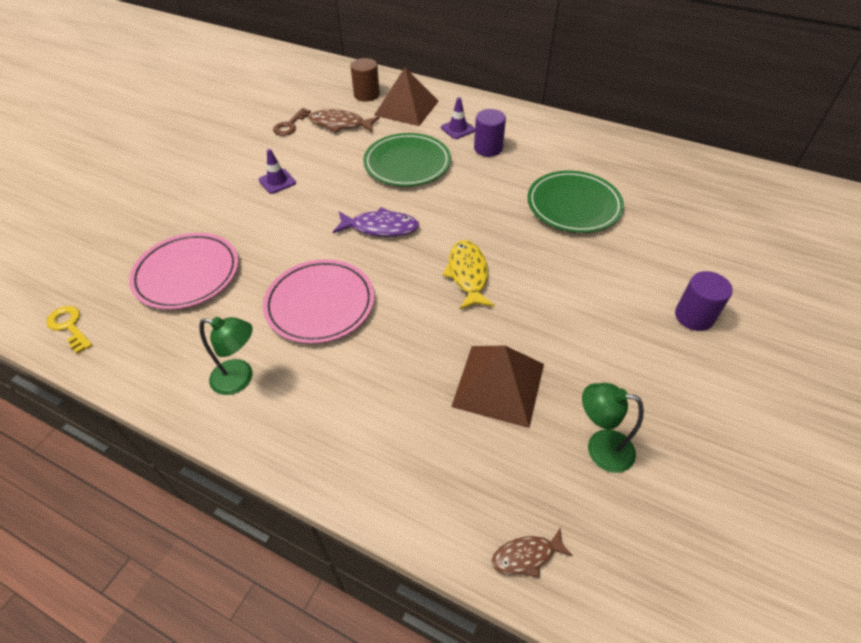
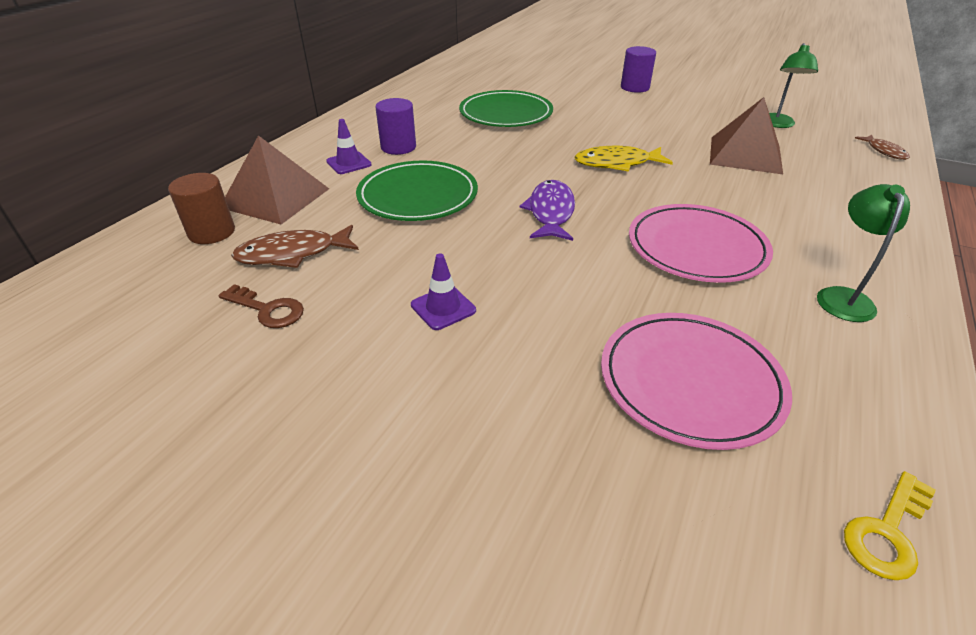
camera: 90 degrees left, 10 degrees down
(340, 124) = (293, 254): brown fish -> brown fish turned 60 degrees clockwise

